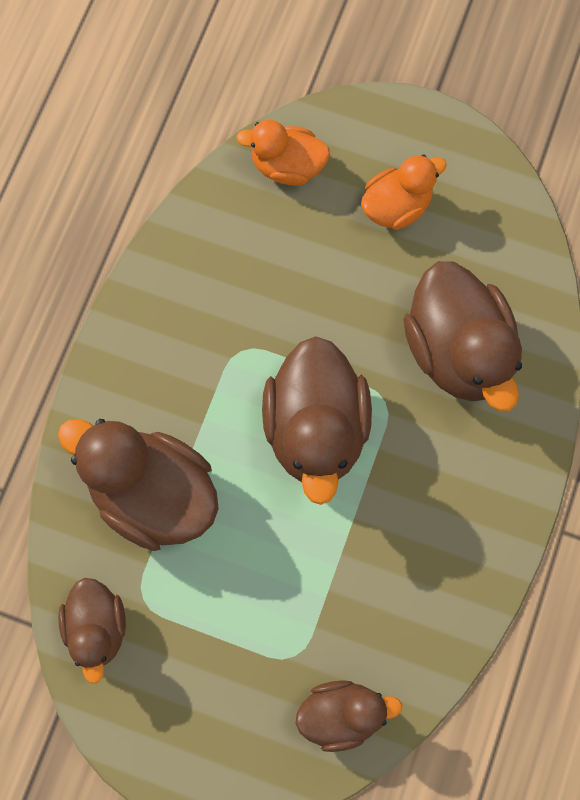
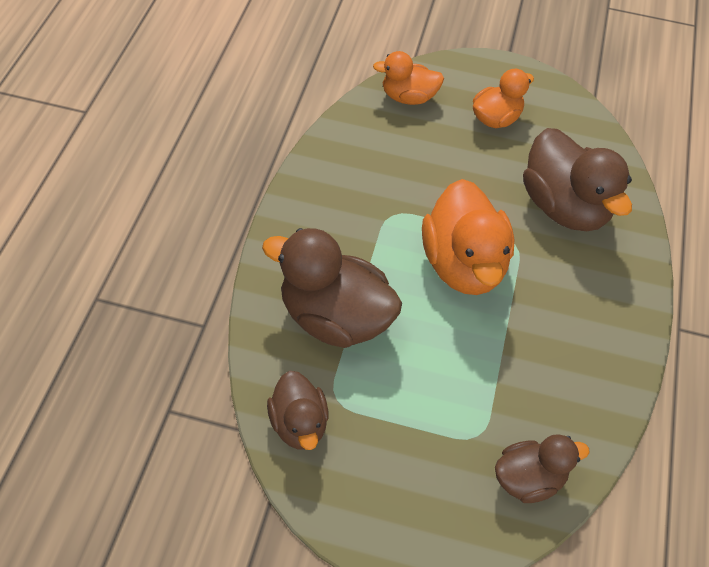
camera: 10 degrees left, 20 degrees down
(316, 429) = (463, 265): brown duck -> orange duck

